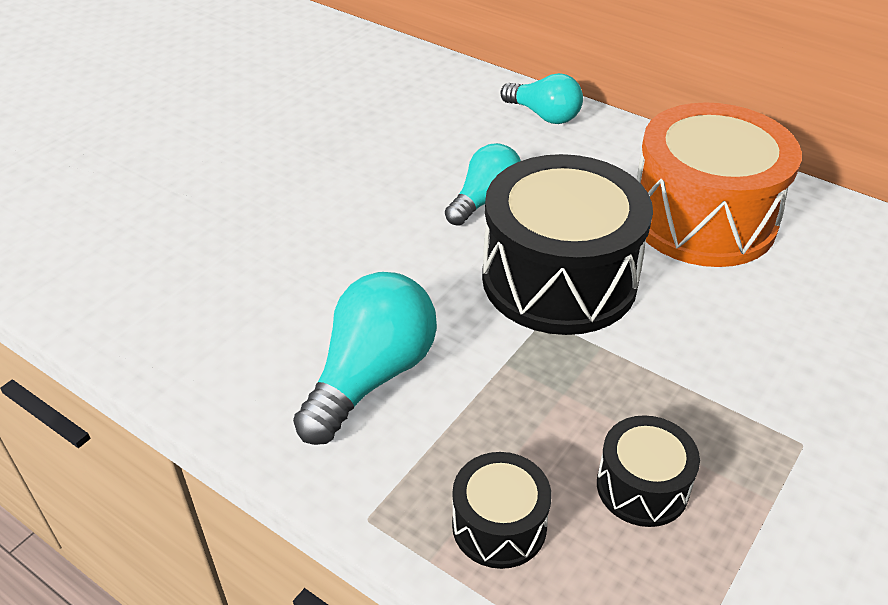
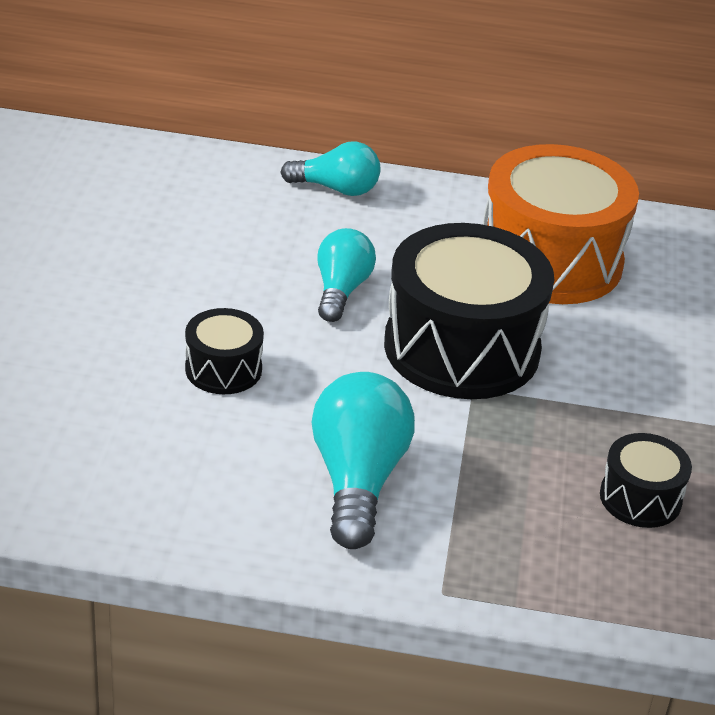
camera: 30 degrees left, 5 degrees down
(499, 525) = (551, 562): black drum -> black drum (223, 369)

